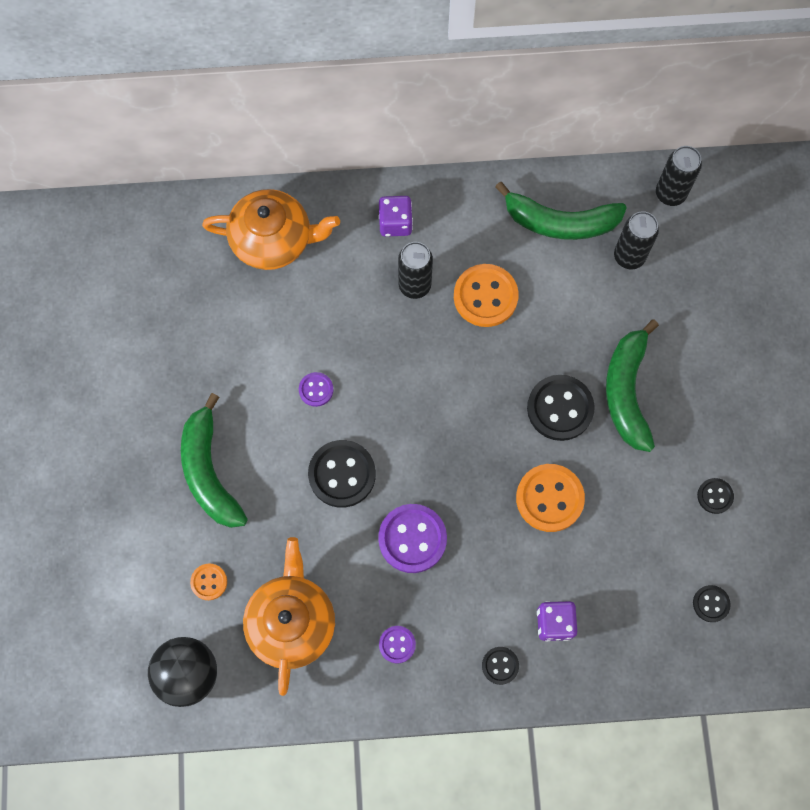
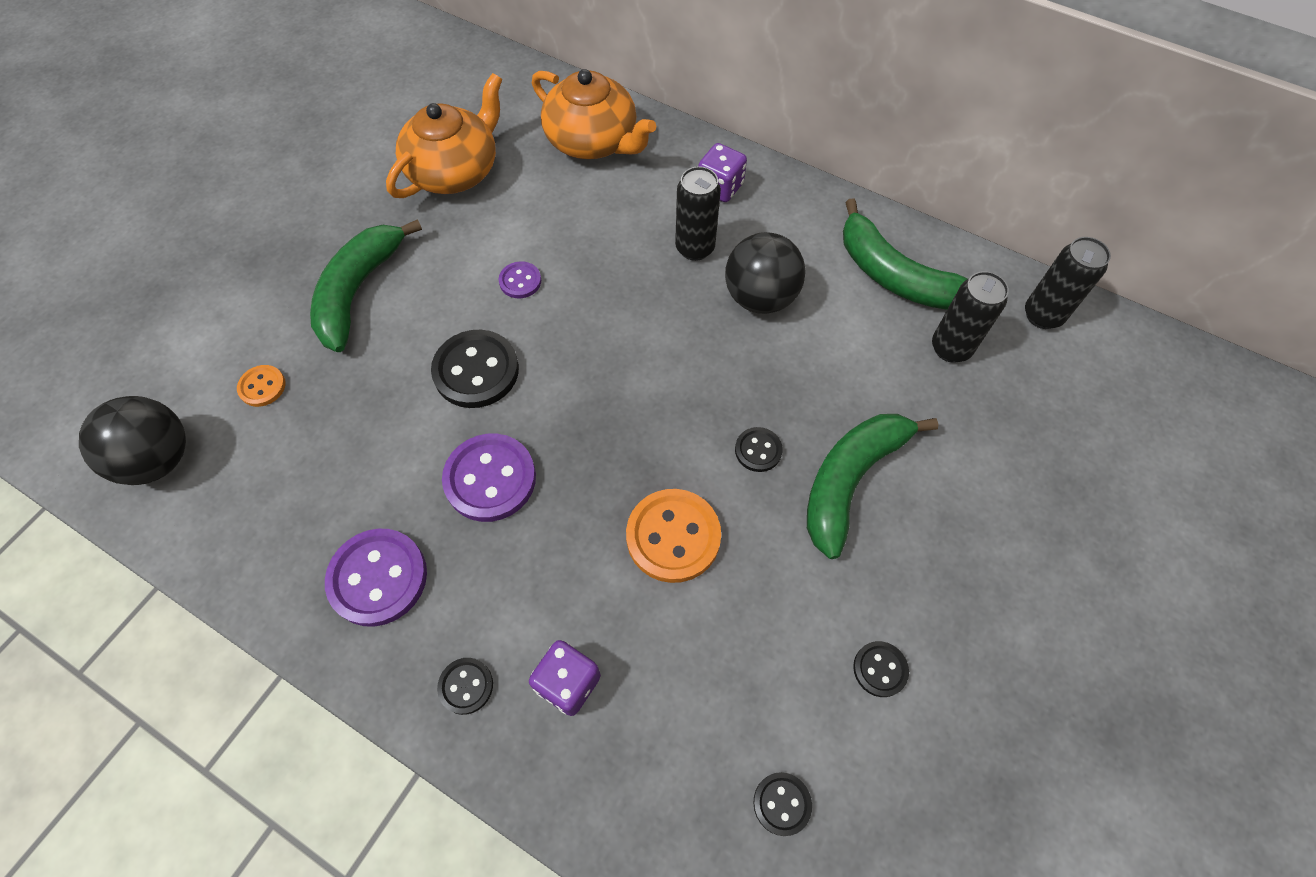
camera: 35 degrees right, 10 degrees down
(291, 622) = (298, 478): orange teapot -> orange teapot (455, 170)
(397, 644) = (378, 578): purple button -> purple button, size x1.91
(485, 296) = (760, 297): orange button -> black ball
(560, 408) = (758, 450): black button -> black button, size x0.52

